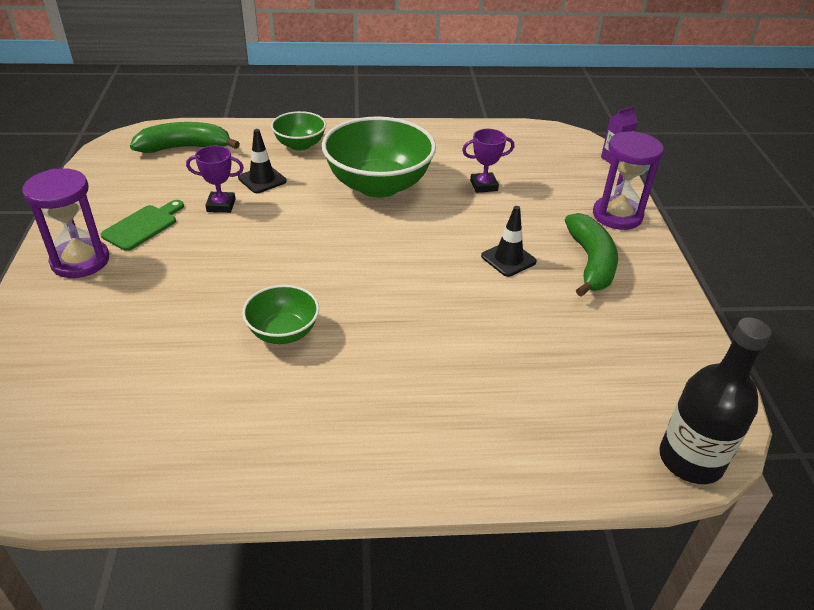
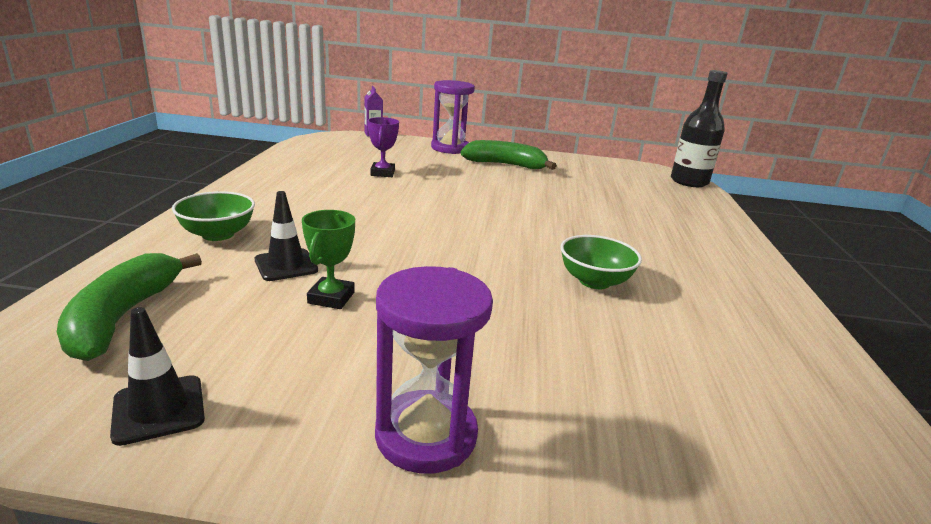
camera: 80 degrees left, 15 degrees down
(143, 226) = (348, 366): green cutting board -> none
(221, 205) = (331, 298): purple trophy -> green trophy
(378, 185) = (350, 209): green bowl -> none
(508, 259) = (495, 184): black traffic cone -> black traffic cone (159, 409)

